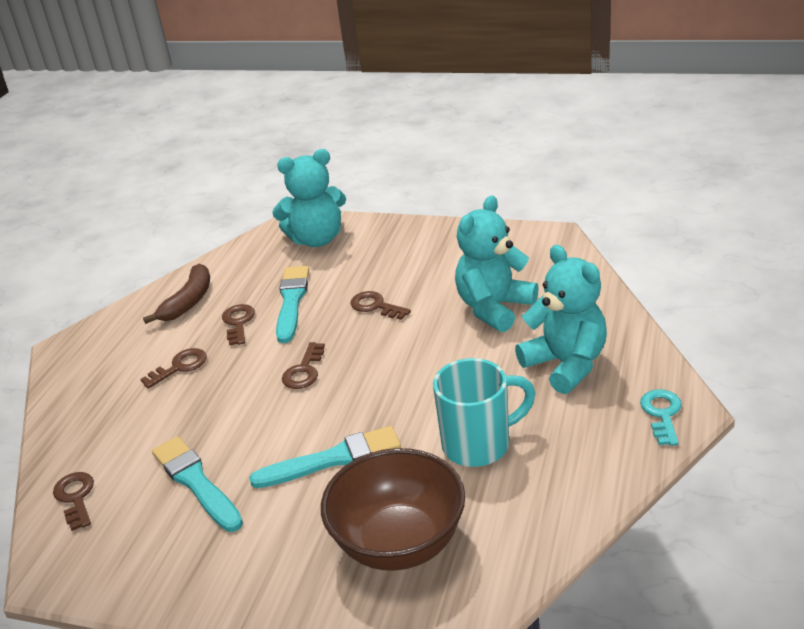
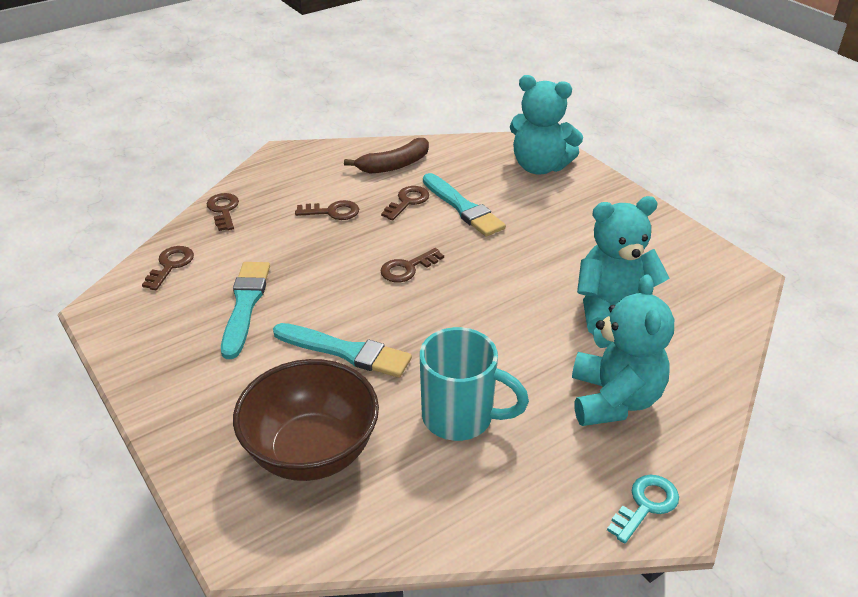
camera: 35 degrees right, 5 degrees up
(292, 302) = (462, 207): turquoise brush -> turquoise brush turned 105 degrees clockwise
(375, 306) = (519, 248): brown key -> brown key (223, 210)

